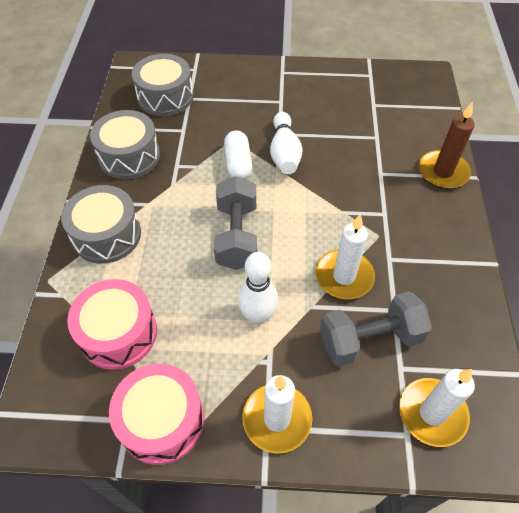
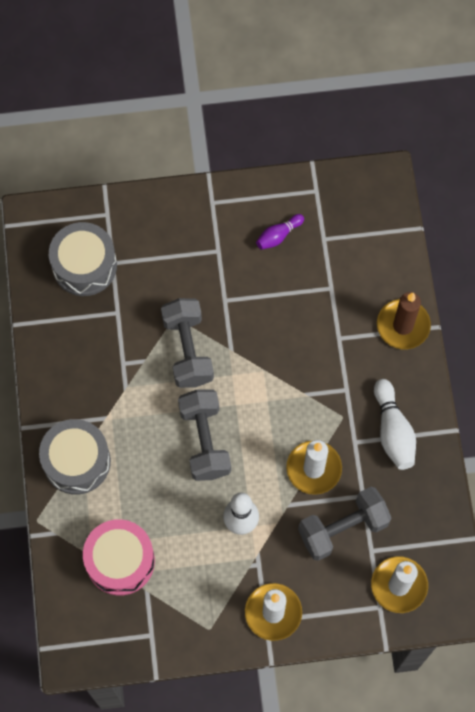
camera: 10 degrees left, 15 degrees up
(129, 156) = (69, 359): grey drum -> none
(162, 420) = (179, 630): pink drum -> none
(238, 163) = (188, 350): white capsule -> grey dumbbell
(284, 153) = (234, 327): white bowling pin -> white bowling pin (393, 431)
(334, 98) = (278, 235): none -> purple bowling pin

